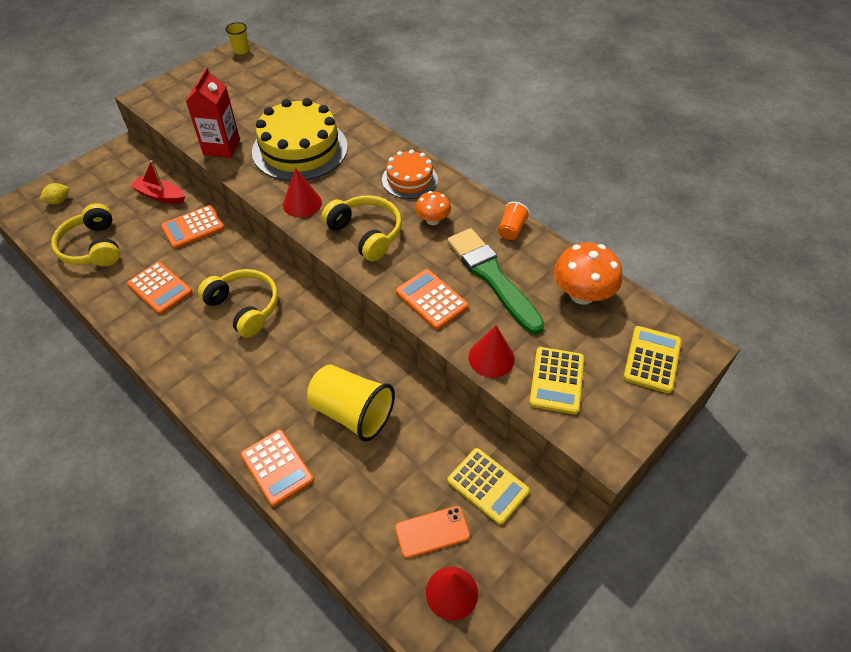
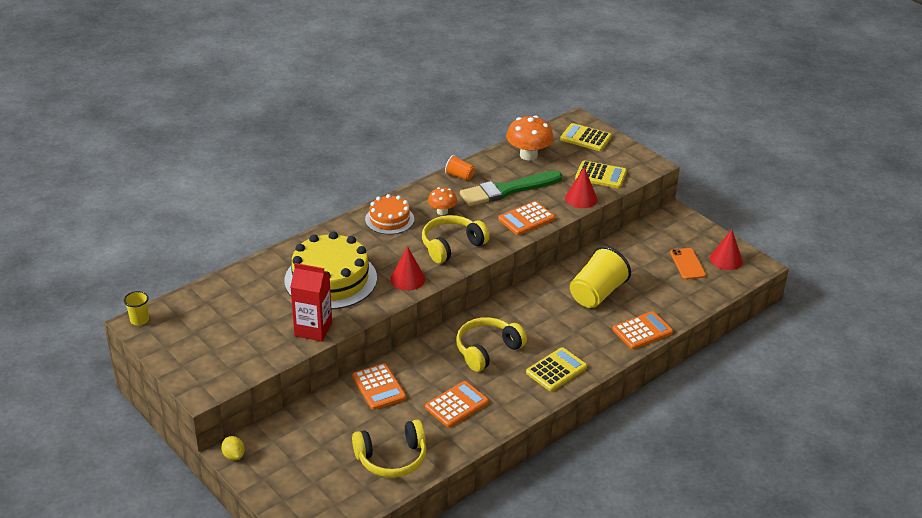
camera: 85 degrees left, 15 degrees down
(59, 201) = (312, 496): yellow lemon -> yellow lemon (233, 455)
(160, 196) = (324, 414): red boat -> none
(488, 486) = (655, 238): yellow calculator -> yellow calculator (556, 370)

